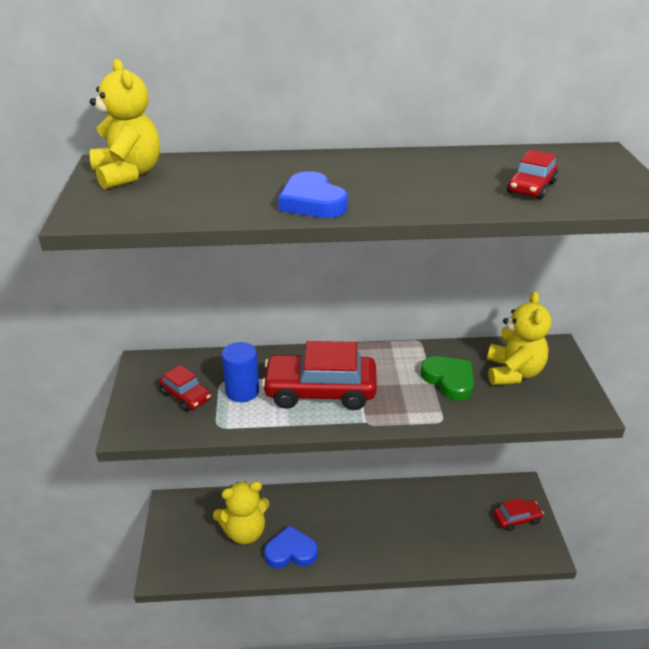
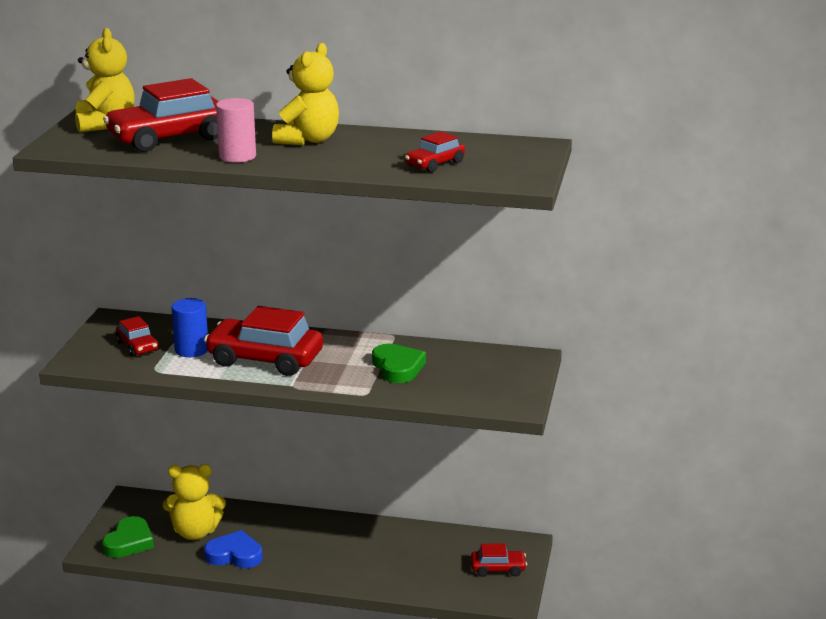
camera: 15 degrees right, 10 degrees down
(189, 557) = (129, 542): none -> green heart
(214, 185) = (169, 138): none -> red car
(312, 202) = (237, 156): blue heart -> pink cylinder
(513, 373) = (468, 370): yellow teddy bear -> yellow teddy bear (308, 140)

